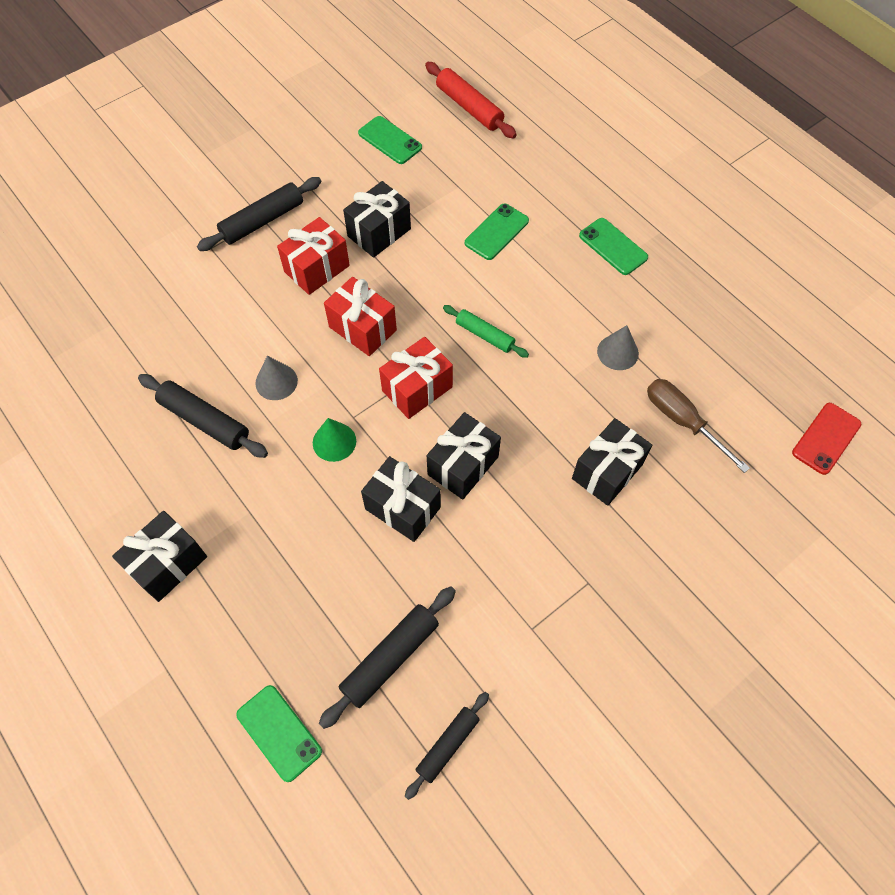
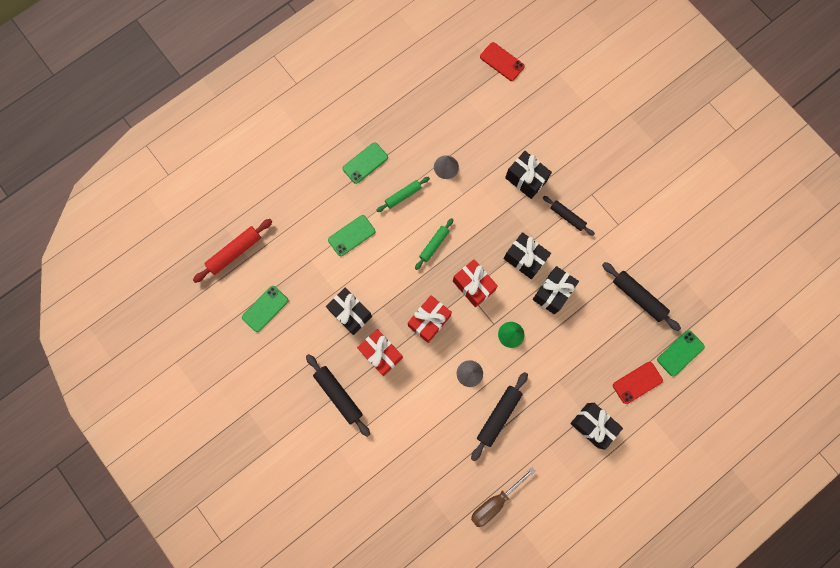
camera: 90 degrees left, 15 degrees up
(232, 646) = (637, 382): none -> red phone
(447, 745) = (680, 268): black rolling pin -> black rolling pin (567, 217)
(496, 232) = (351, 235): green phone -> green phone turned 75 degrees counterclockwise
(564, 294) = (403, 195): none -> green rolling pin
(682, 421) = (492, 135): brown screwdriver -> brown screwdriver (495, 502)

